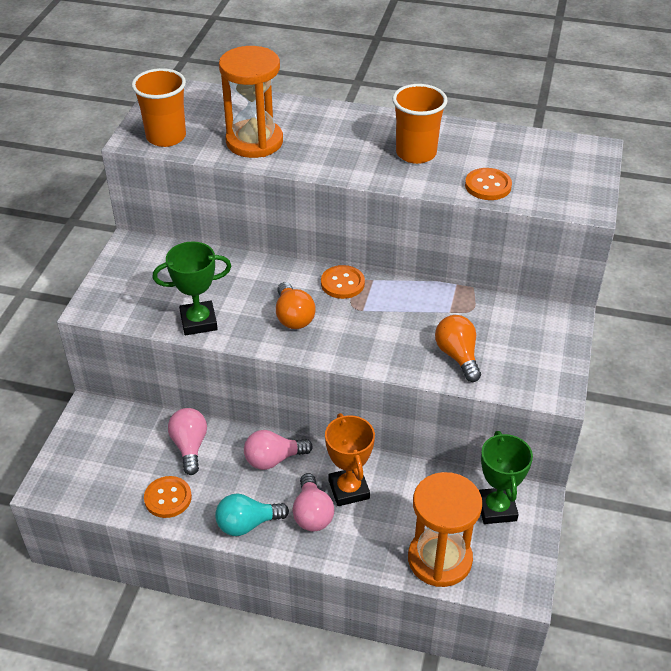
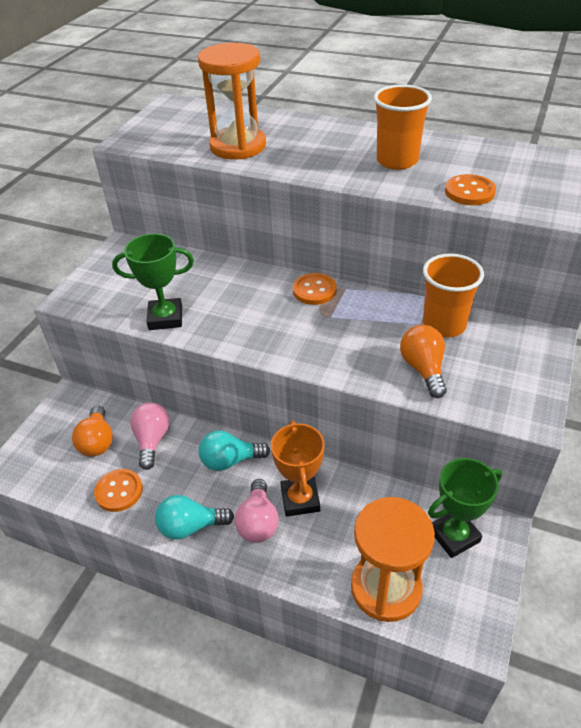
camera: 10 degrees right, 0 degrees up
(166, 137) = (155, 140): orange cup -> orange cup (444, 325)
(273, 459) = (230, 461): pink light bulb -> turquoise light bulb
(293, 317) = (259, 319): orange light bulb -> orange light bulb (97, 441)
(496, 508) = (454, 536): green trophy -> green trophy turned 60 degrees clockwise

